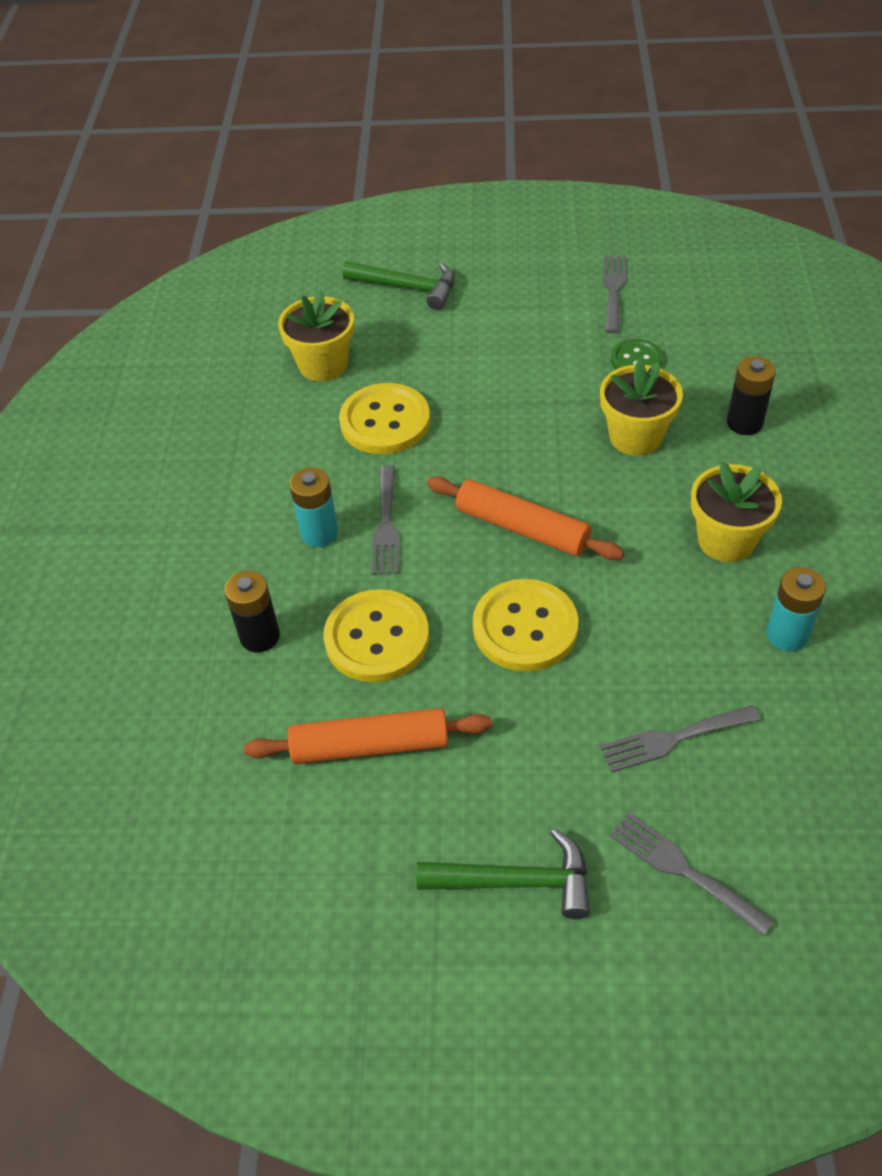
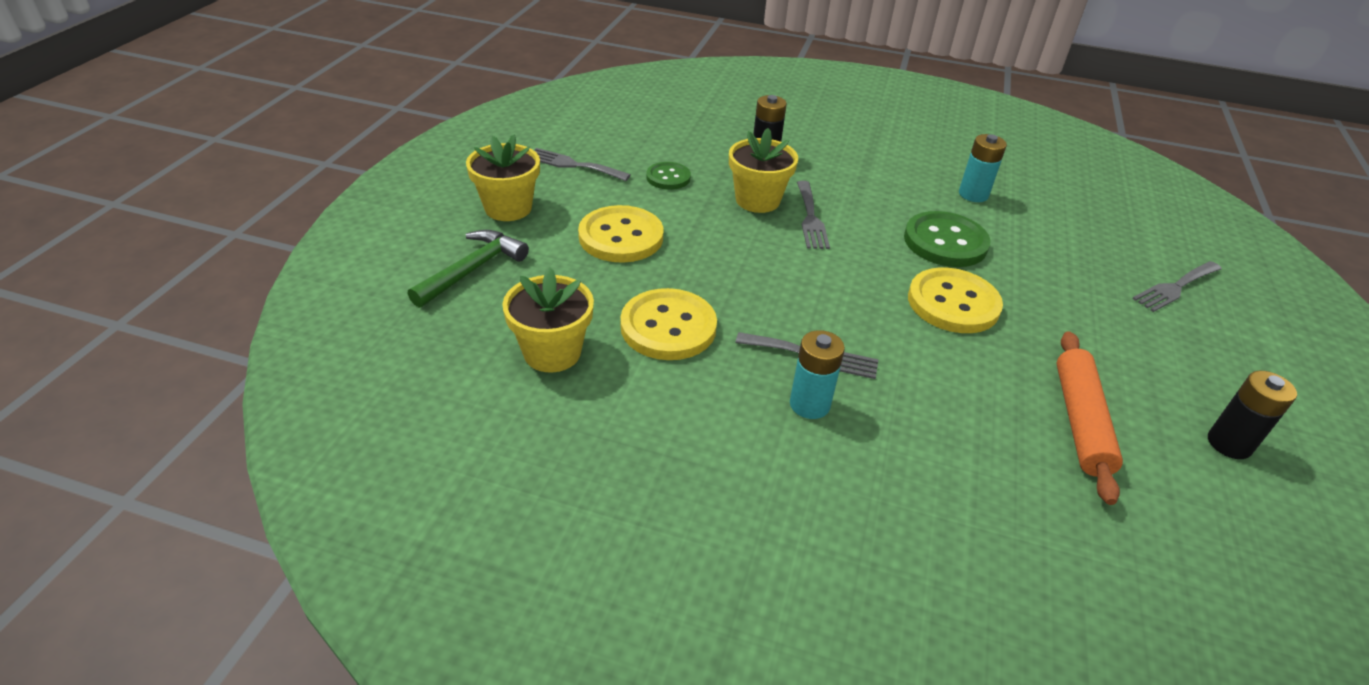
camera: 80 degrees left, 10 degrees down
(260, 636) = (943, 477): black battery -> black battery (1229, 444)
(377, 638) = (955, 391): yellow button -> yellow button (621, 237)
(515, 882) = (1204, 367): green hammer -> none
(522, 528) = (841, 278): orange rolling pin -> none
(649, 612) = (945, 242): none -> green button
(673, 739) = (1064, 262): grey fork -> grey fork (811, 218)
(726, 540) = (881, 193): yellow flower pot -> yellow flower pot (508, 208)

